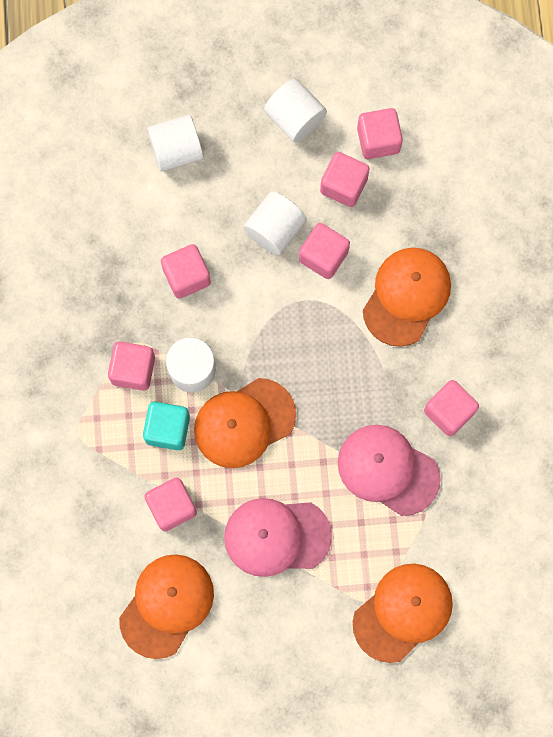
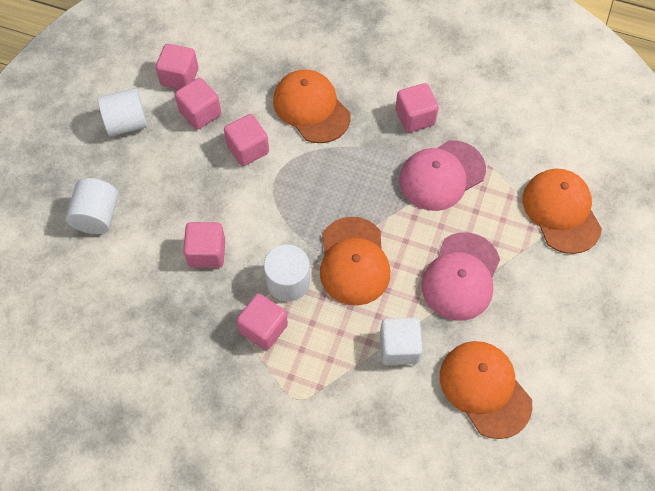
camera: 65 degrees left, 15 degrees down
(167, 429) = (329, 322): turquoise cube -> none
(172, 506) = (399, 348): pink cube -> white cube
(275, 229) = (206, 173): white cylinder -> none

